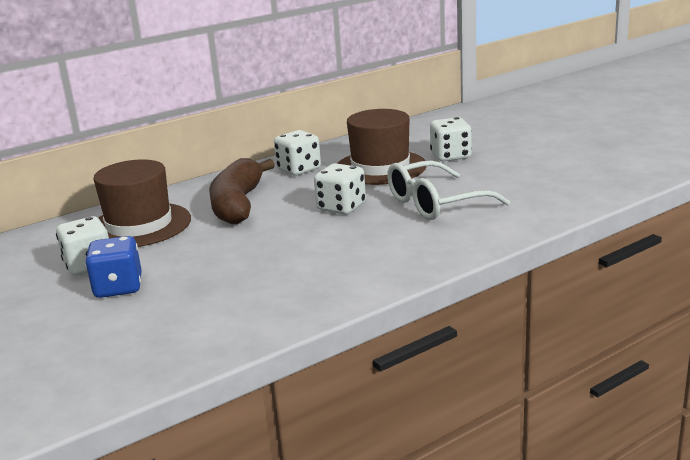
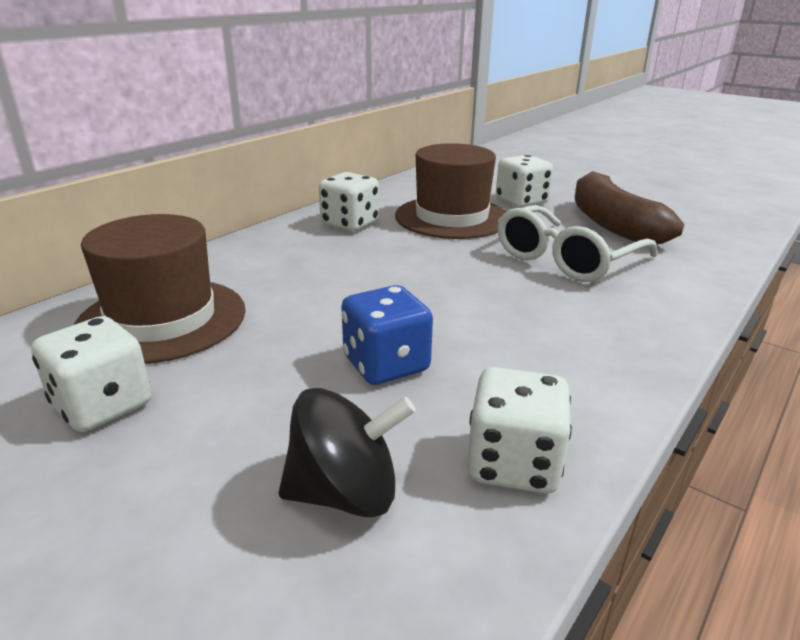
camera: 20 degrees left, 5 degrees up
(118, 287) = (183, 448): blue dice -> blue dice (386, 365)
(184, 312) = (345, 493): none -> black spinning top
(238, 204) = (301, 276): brown banana -> brown banana (612, 224)
(341, 207) = (451, 271): white dice -> white dice (513, 463)

